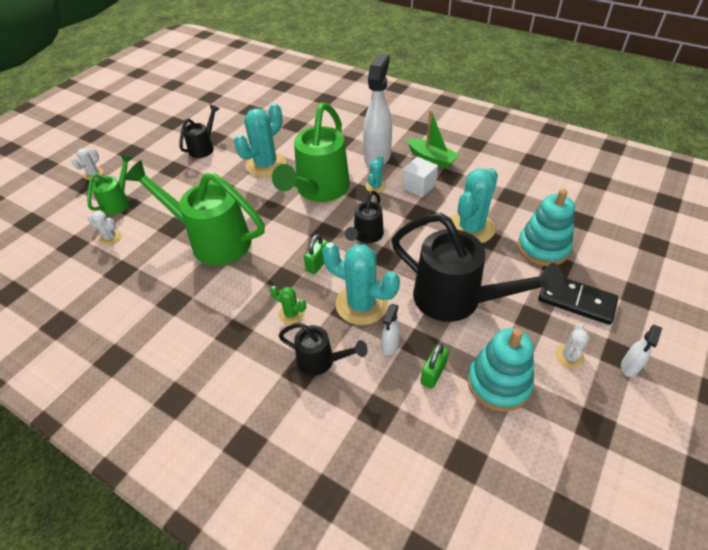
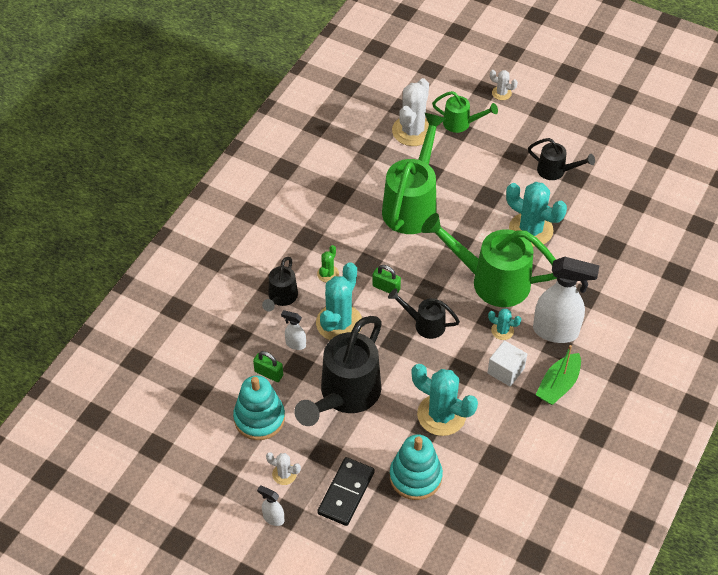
camera: 85 degrees right, 5 degrees up
(110, 237) = (412, 131): white cactus -> white cactus, size x2.06

